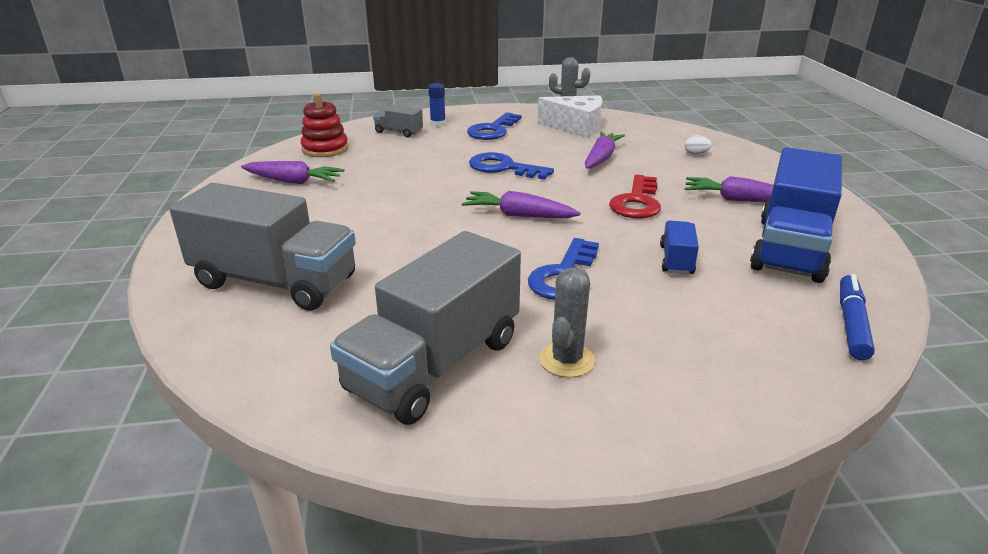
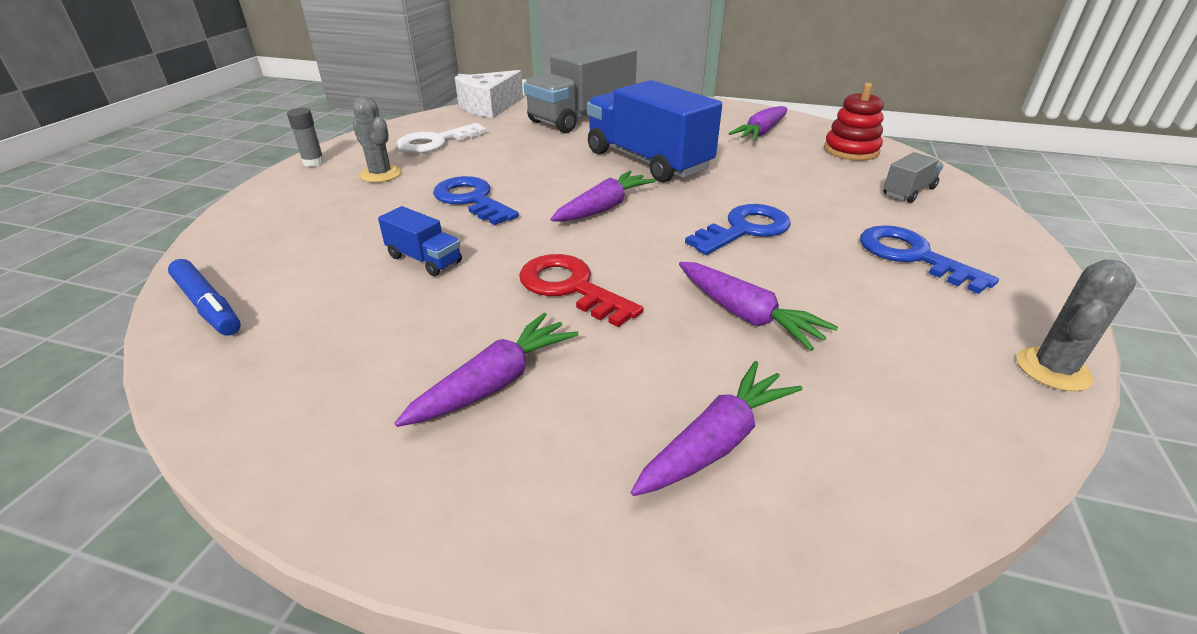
camera: 115 degrees right, 5 degrees up
(435, 364) = (435, 142): grey truck -> white key
(438, 124) = (948, 221): blue glue stick -> none
(576, 127) = (928, 344): white cheese -> white cheese (489, 107)
(588, 446) = (313, 162): none -> grey glue stick
(696, 154) = (716, 442): white egg -> purple carrot
(789, 248) = (341, 350): blue truck -> blue truck (647, 161)

